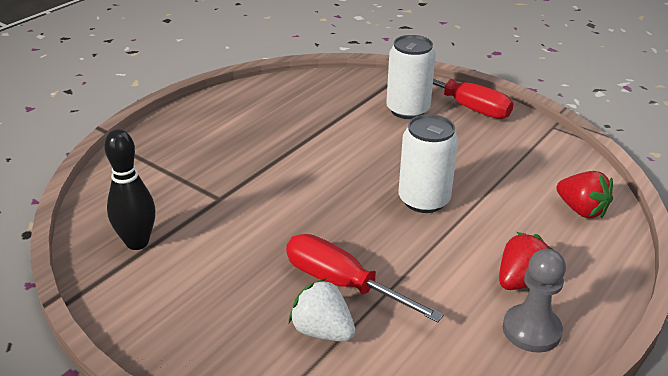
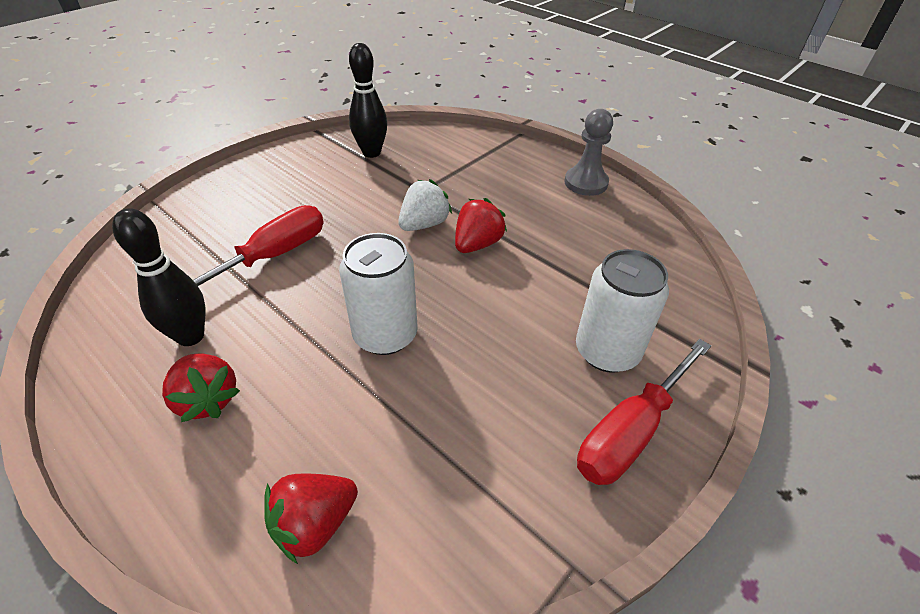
camera: 95 degrees right, 10 degrees up
(304, 162) = (477, 244): none -> red strawberry
(322, 331) = (221, 240): white strawberry -> white strawberry (424, 224)
(463, 311) = (190, 336): none -> black bowling pin
(531, 330) = (132, 389): grey pawn -> grey pawn (586, 183)

